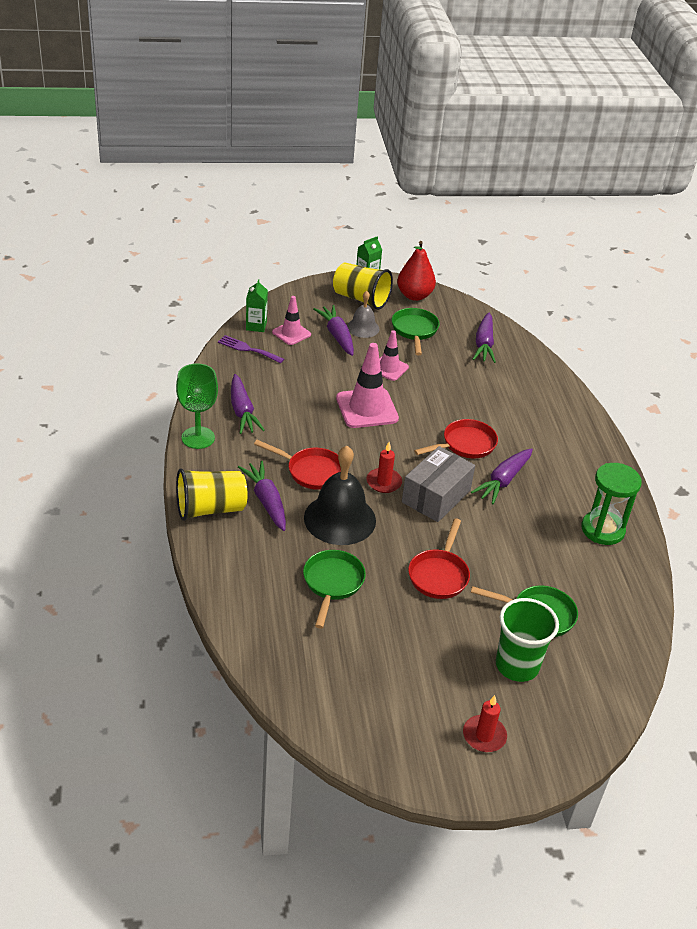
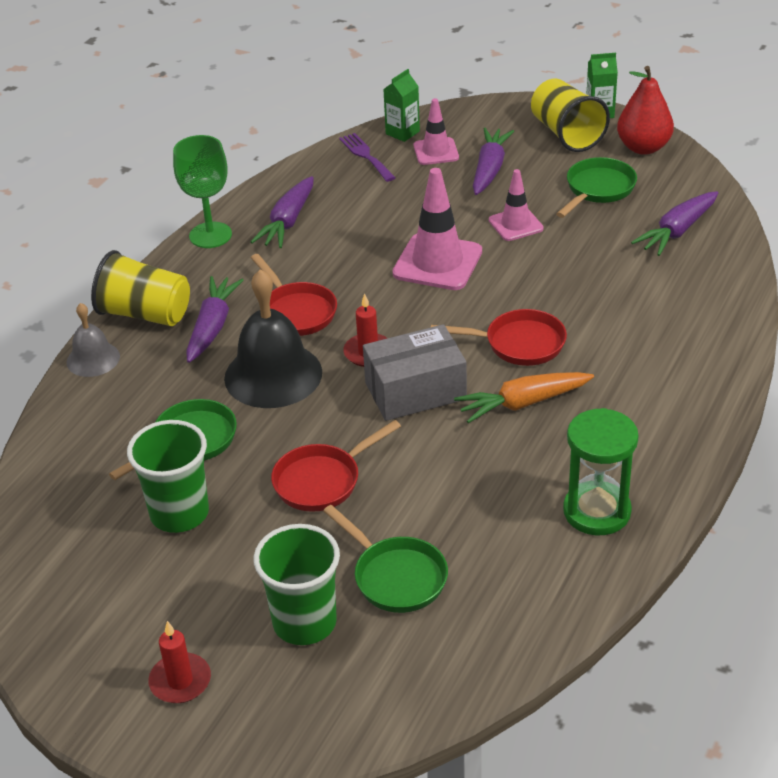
camera: 40 degrees right, 0 degrees up
(363, 328) = (533, 168): grey bell -> grey bell (93, 359)
(375, 633) = (179, 513): none -> green cup
(503, 481) = (522, 403): purple carrot -> orange carrot

